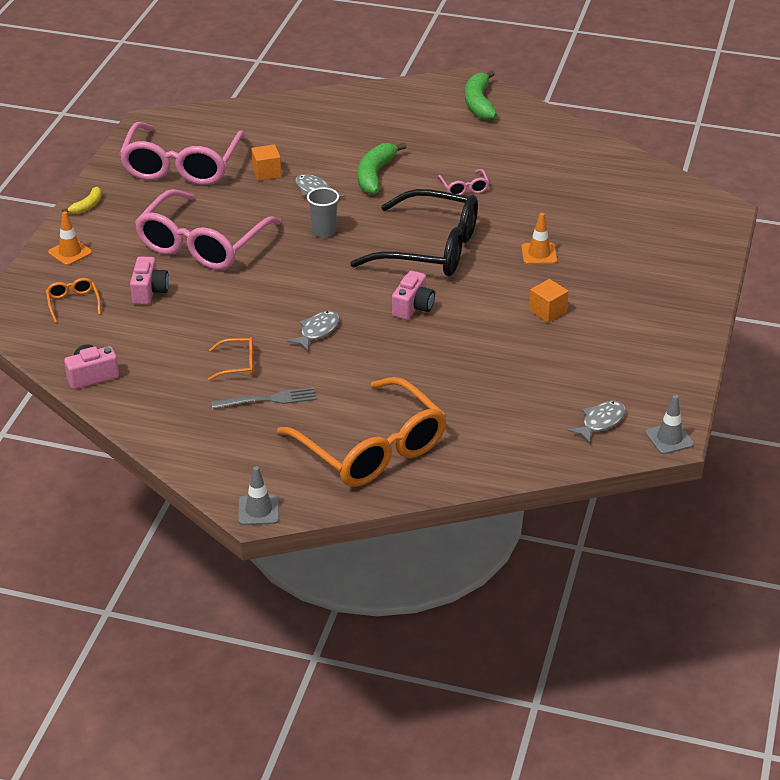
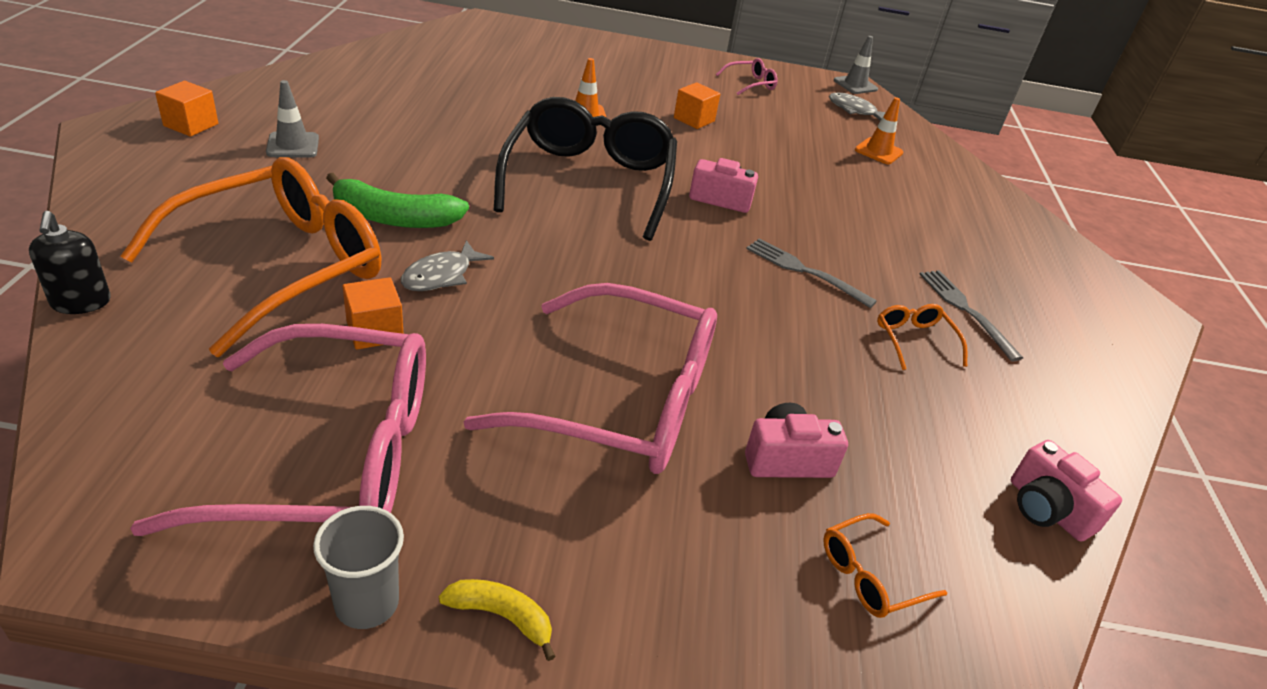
camera: 105 degrees left, 0 degrees up
(70, 252) = (700, 616): orange traffic cone -> orange traffic cone (878, 151)
(258, 510) = (1152, 312): grey traffic cone -> grey traffic cone (293, 145)
(295, 98) = (81, 302): none -> black soap dispenser
(317, 331) = (805, 271): grey fish -> grey fork
(324, 231) = (560, 266): grey cup -> grey cup (367, 603)
(372, 448) = (990, 233): orange glasses -> orange glasses (281, 266)
(464, 188) = (436, 150): pink glasses -> pink glasses (750, 84)
(479, 103) = (191, 125): green banana -> orange cube

